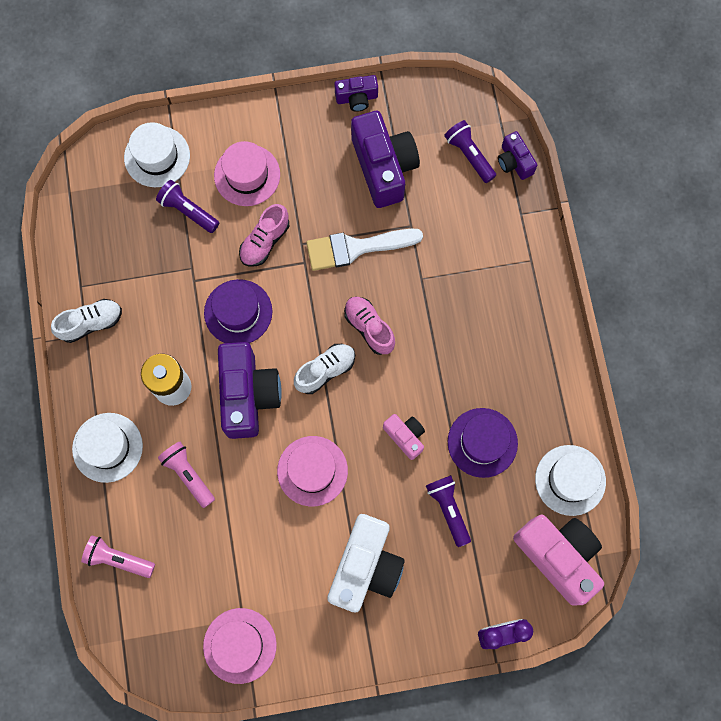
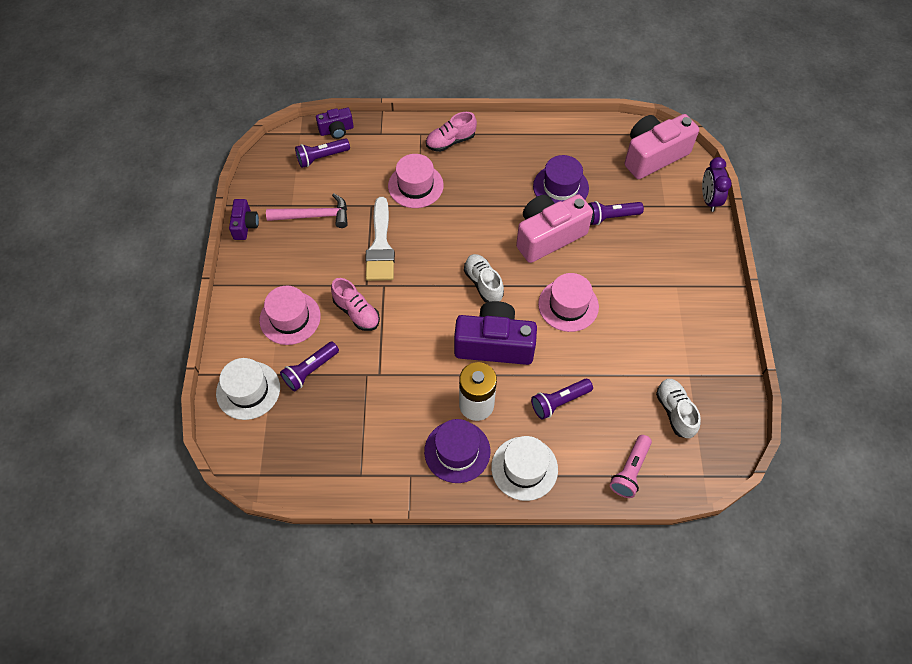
camera: 80 degrees left, 15 degrees down
(91, 323) = (400, 469): white shoe -> white shoe (675, 411)
(188, 474) = (559, 402): pink flashlight -> purple flashlight
(238, 312) = (417, 342): purple hat -> purple hat (457, 451)
(240, 645) = (712, 380): pink hat -> pink hat (415, 186)
(365, 567) = (652, 279): white camera -> none
(369, 327) = (452, 247): pink shoe -> pink shoe (450, 141)
(384, 167) = (314, 216): purple camera -> pink hammer
(405, 436) = (548, 236): pink camera -> pink camera, size x1.95
(570, 480) = (597, 139): white hat -> none

